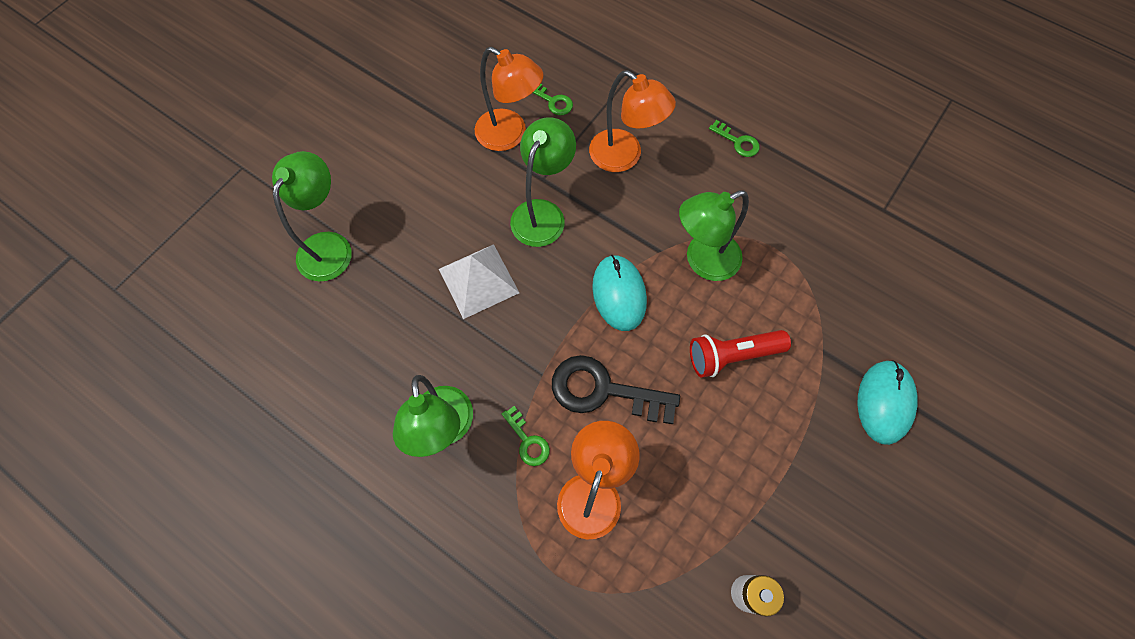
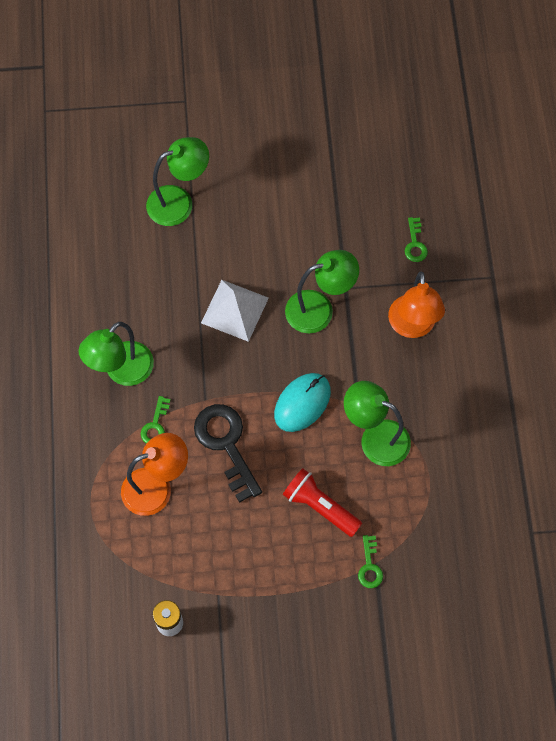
camera: 50 degrees right, 0 degrees up
(510, 135) = (360, 239): orange lamp -> none
(737, 142) = (497, 392): green key -> green key (370, 566)
(884, 402) = (371, 627): turquoise mouse -> none

